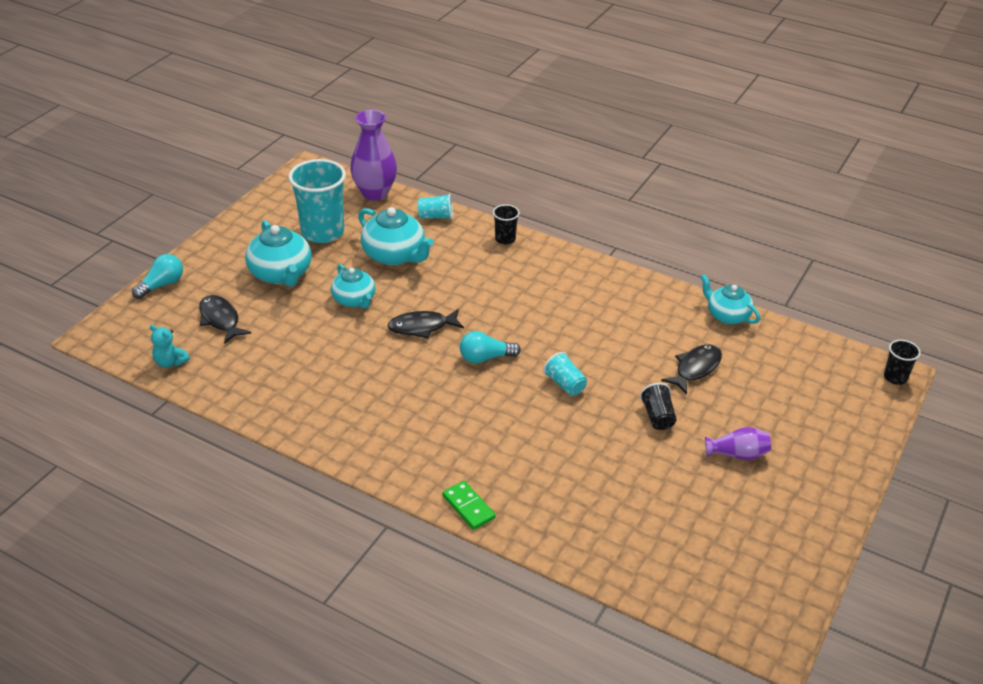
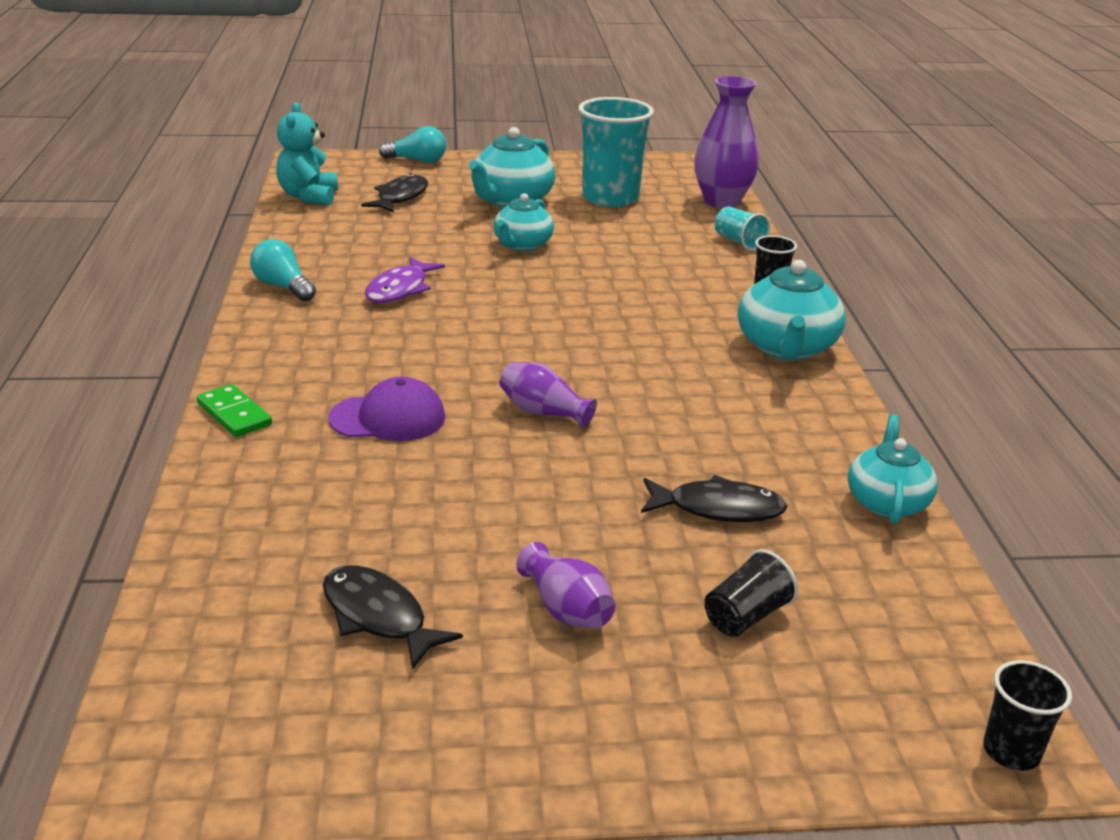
camera: 55 degrees right, 10 degrees down
(170, 362) = (309, 197): turquoise teddy bear -> turquoise teddy bear, size x1.57
(367, 377) = (400, 289): none -> purple fish
(395, 255) = (632, 242): turquoise teapot -> turquoise teapot (786, 348)
(422, 327) = (528, 292): black fish -> black fish (378, 617)
(468, 507) = (234, 414): green domino -> green domino turned 60 degrees counterclockwise
(485, 358) = (524, 345): turquoise light bulb -> turquoise light bulb (283, 287)
(524, 445) = (388, 418): none -> purple cap
(565, 384) = (543, 412): turquoise cup -> purple vase
(657, 416) = (566, 506): black cup -> black cup (745, 616)

